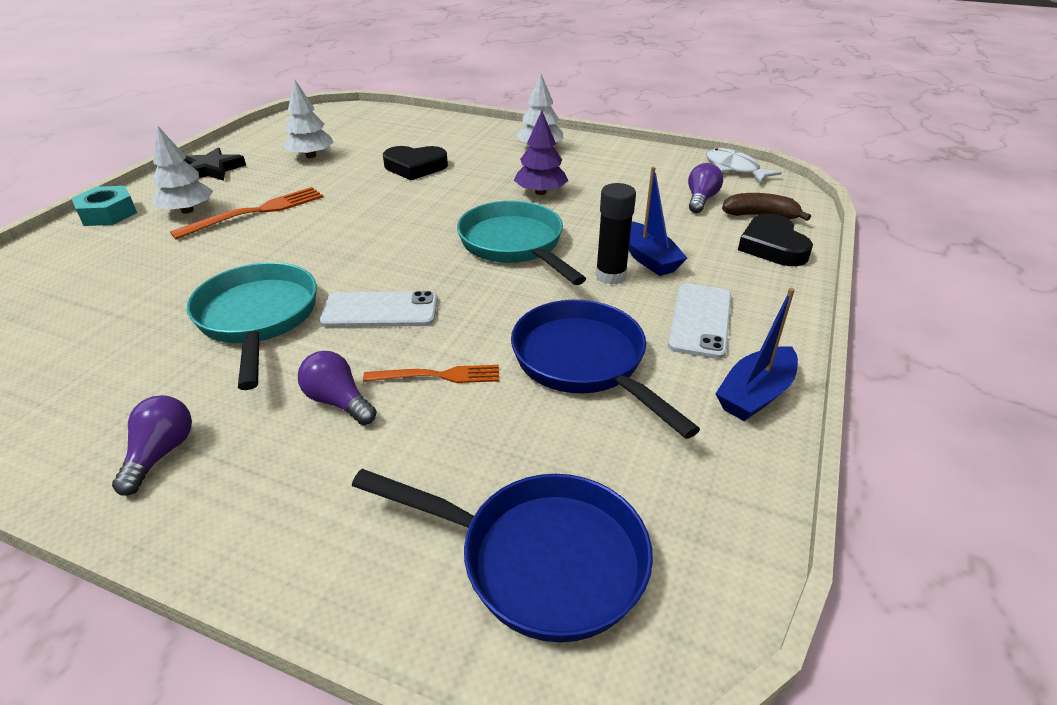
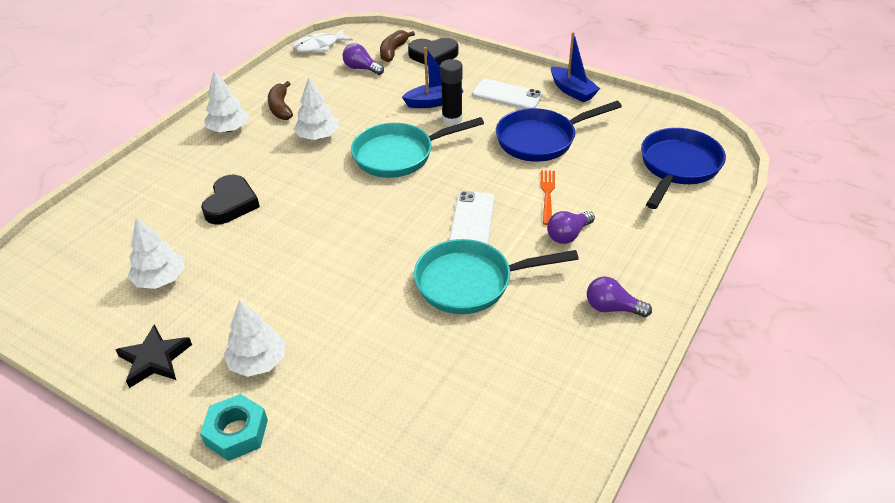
camera: 80 degrees left, 5 degrees up
(256, 212) = (284, 306): orange fork -> none
(540, 192) = (318, 136): purple tree -> white tree
(589, 166) = (280, 108): none -> brown banana

